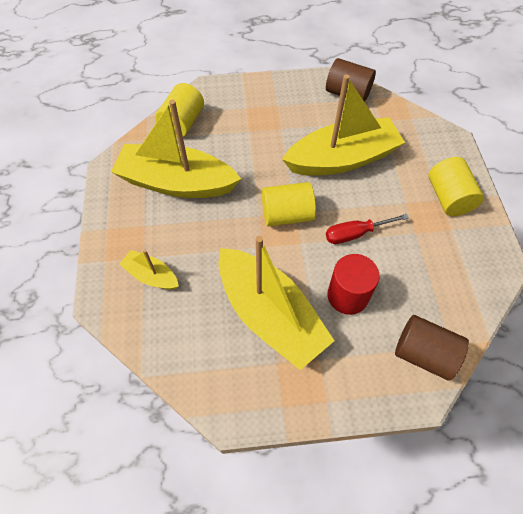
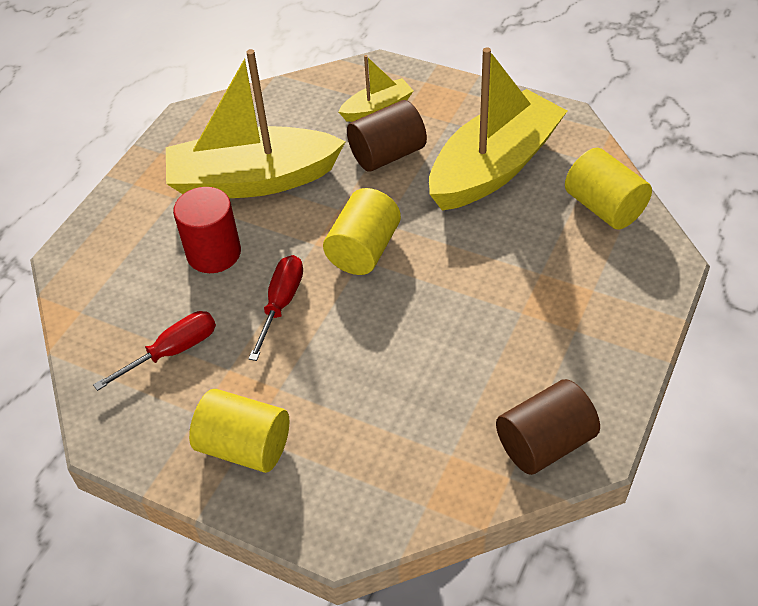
camera: 125 degrees right, 10 degrees down
(342, 159) = (409, 356): yellow boat -> none
(423, 353) = (96, 282): brown cylinder -> brown cylinder (387, 154)
(430, 268) = (172, 352): none -> red screwdriver

